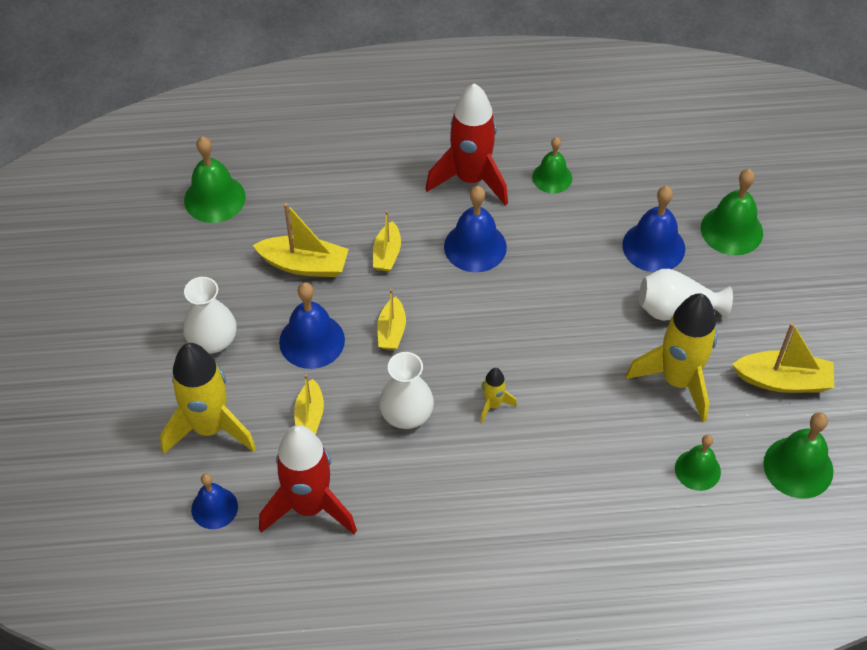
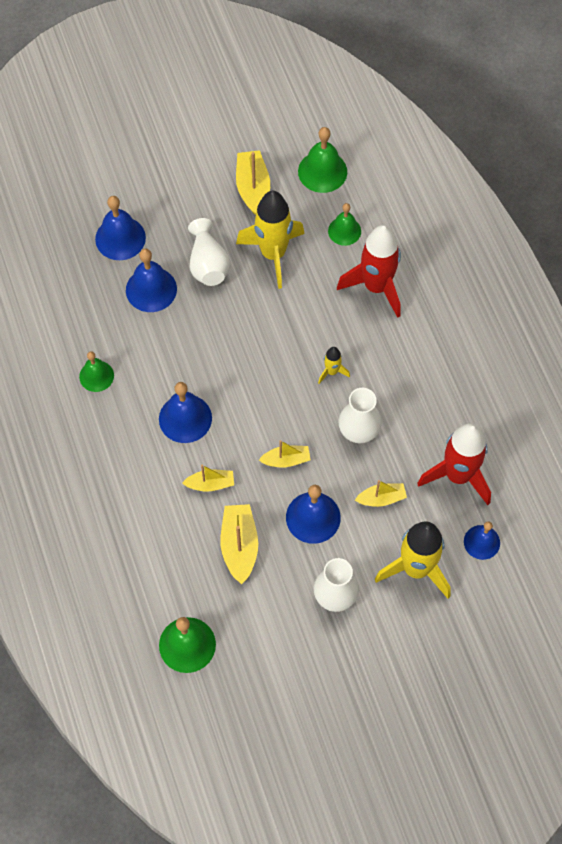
camera: 105 degrees left, 10 degrees up
(471, 179) = (113, 438): red rocket -> red rocket (376, 287)
(731, 230) = (120, 238): green bell -> blue bell

